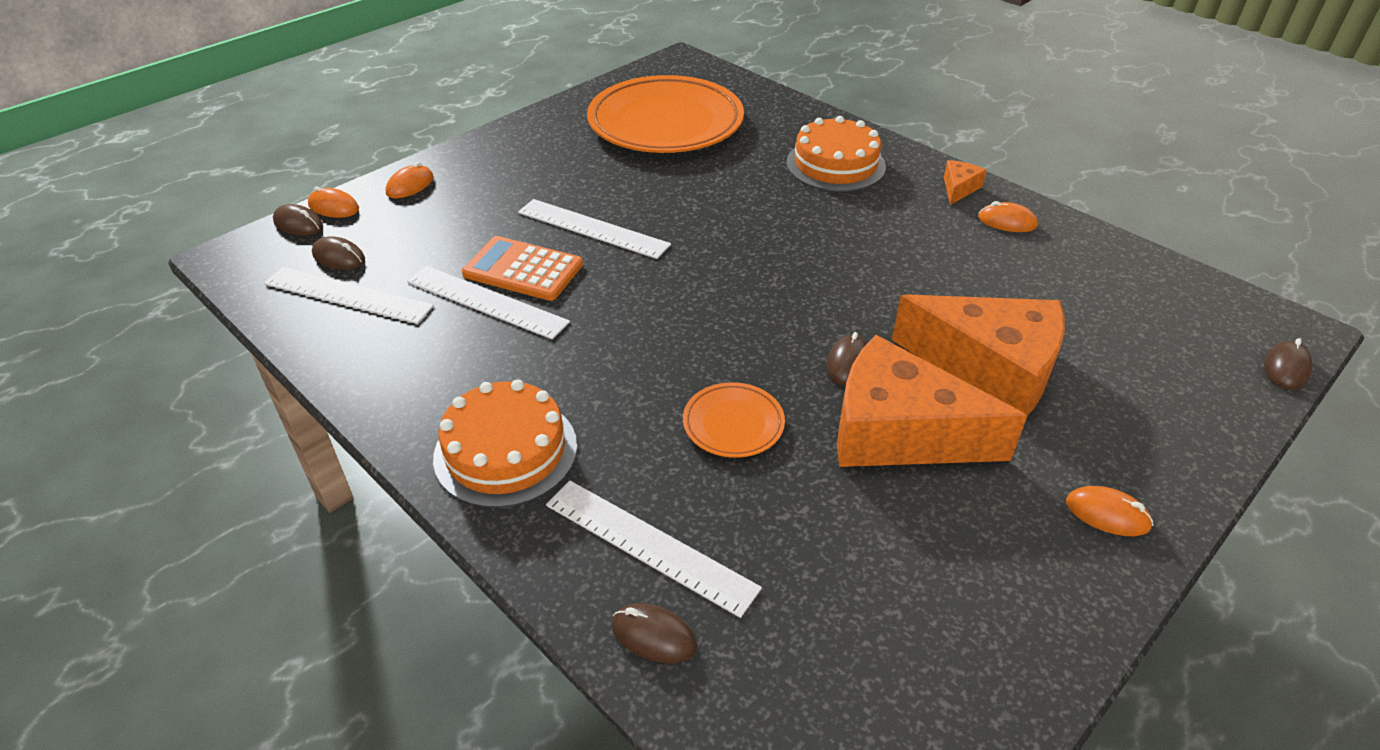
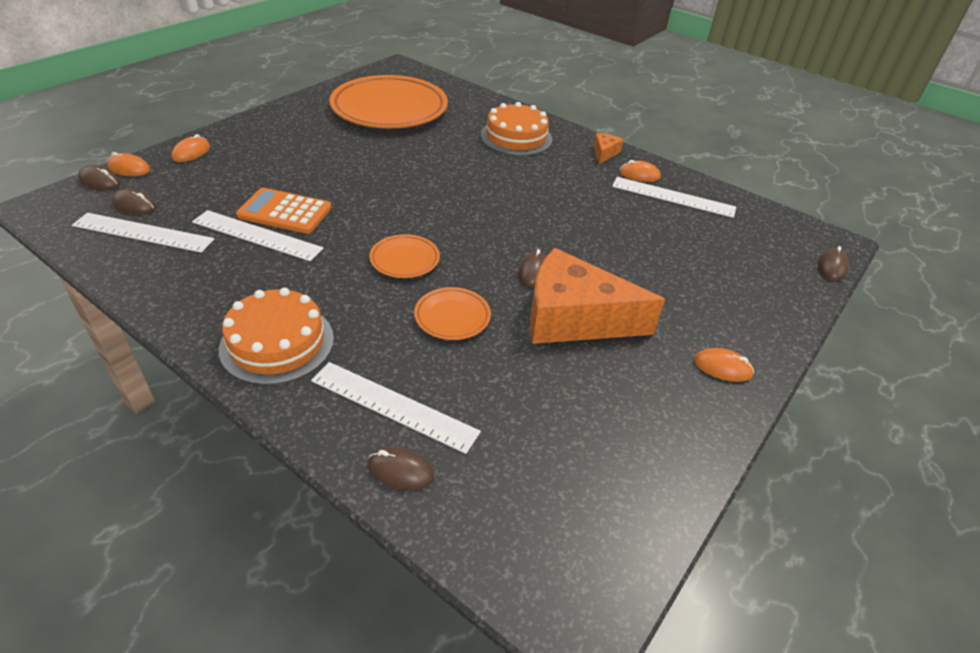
camera: 10 degrees left, 0 degrees up
(592, 228) = (337, 182): white ruler -> white ruler (673, 197)
(674, 341) = (405, 260): none -> orange plate
(989, 368) = (634, 273): orange cheese -> none

